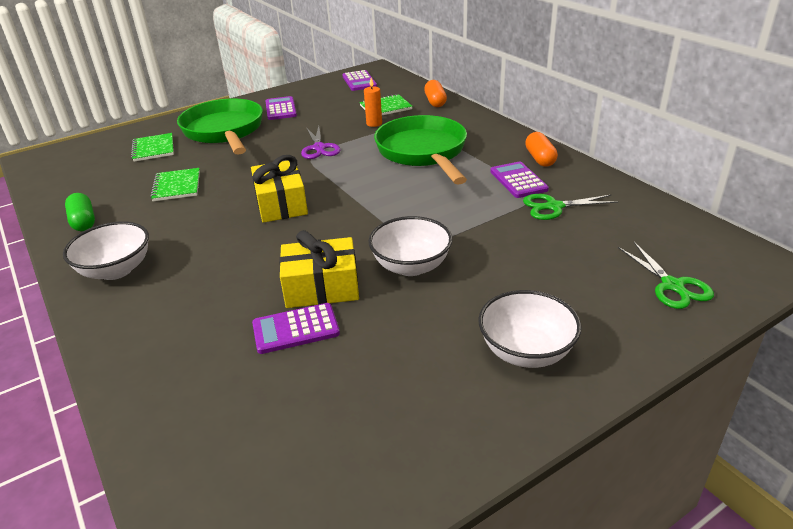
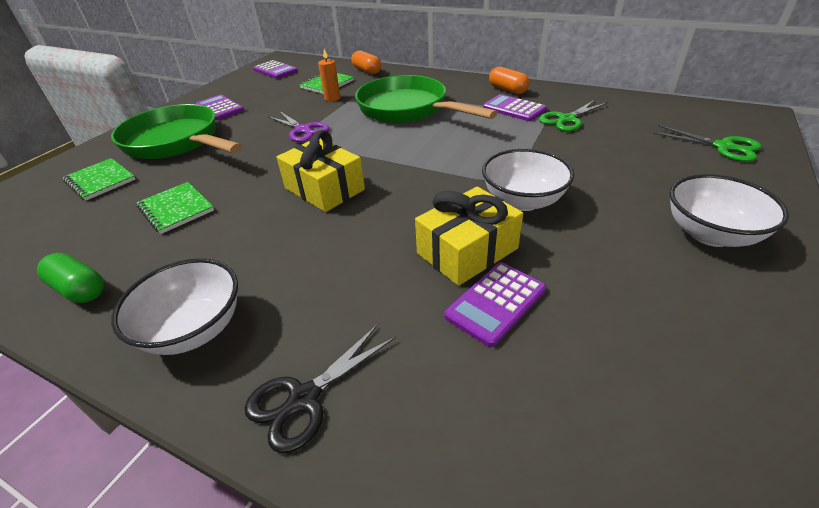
camera: 30 degrees left, 5 degrees up
(131, 333) = (304, 398): none -> black scissors

